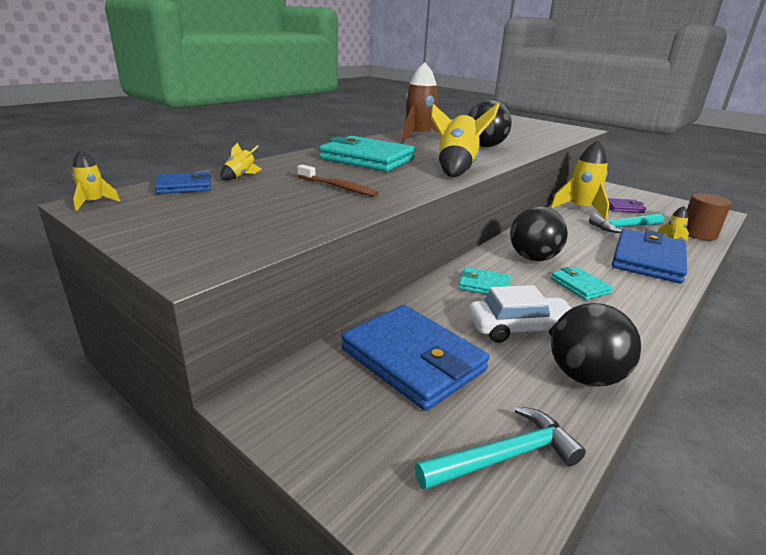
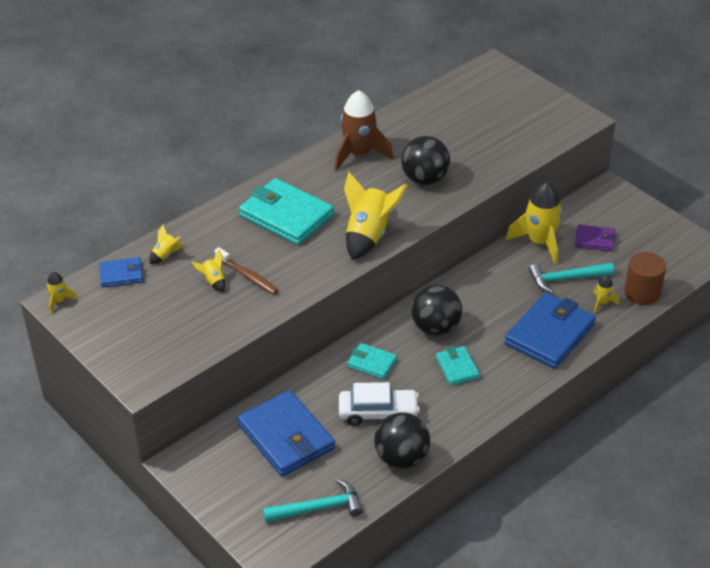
camera: 10 degrees right, 15 degrees up
(298, 190) = (213, 281): none -> yellow rocket

